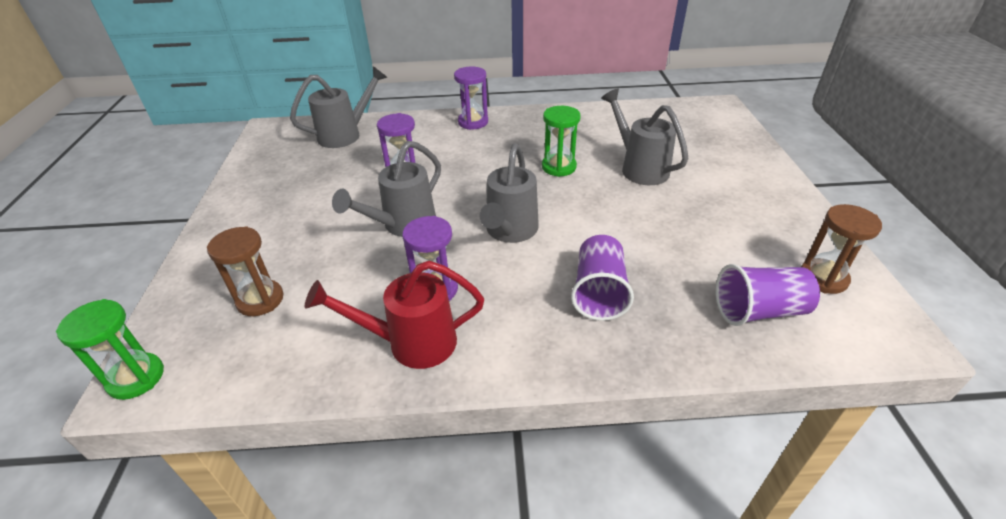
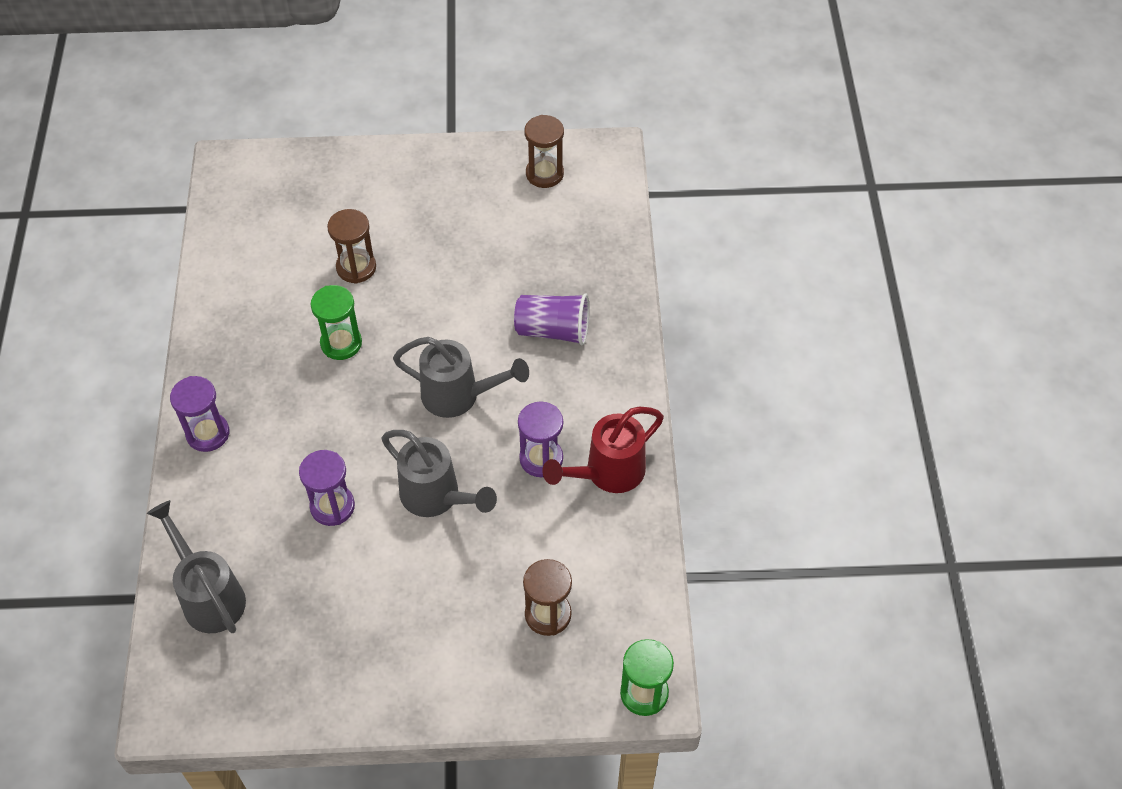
camera: 90 degrees left, 15 degrees up
(412, 343) = (608, 473): red watering can -> red watering can turned 60 degrees clockwise
(639, 168) = (356, 267): grey watering can -> brown hourglass
(759, 311) = (580, 226): purple cup -> none

